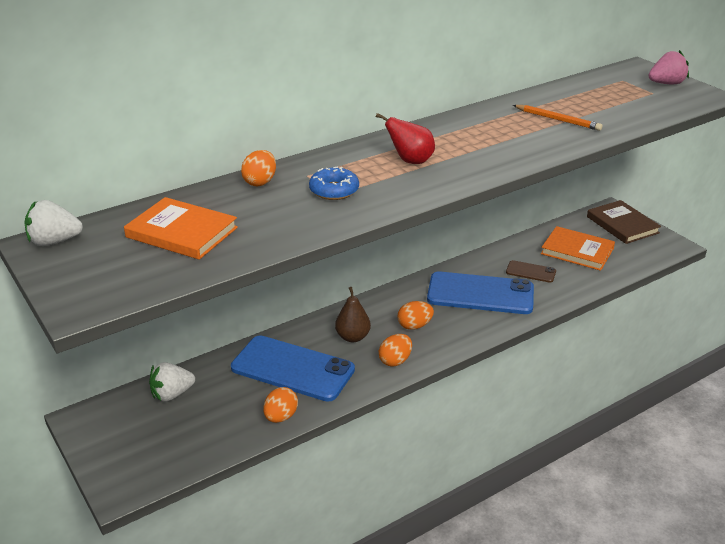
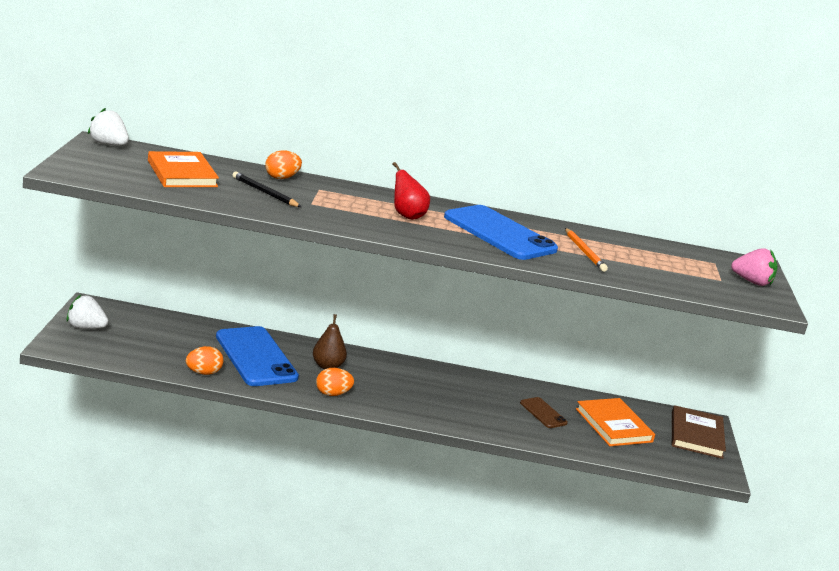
camera: 35 degrees right, 10 degrees down
(172, 394) = (160, 324): white strawberry -> white strawberry (86, 327)
(281, 208) = (264, 193): none -> black pencil
(334, 190) = (317, 202): blue donut -> none
(414, 326) = (384, 386): orange egg -> none
(480, 294) = (472, 400): blue phone -> blue phone (499, 233)

